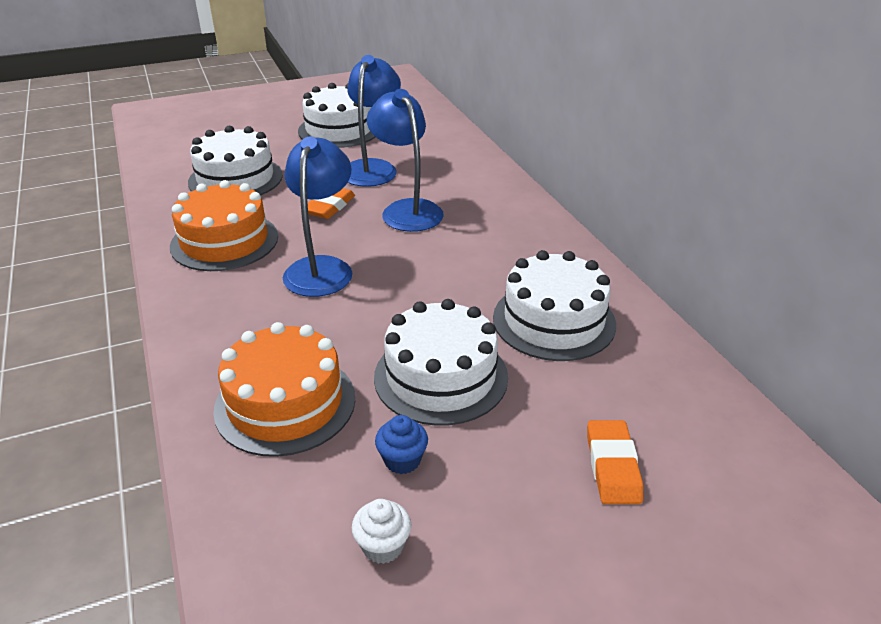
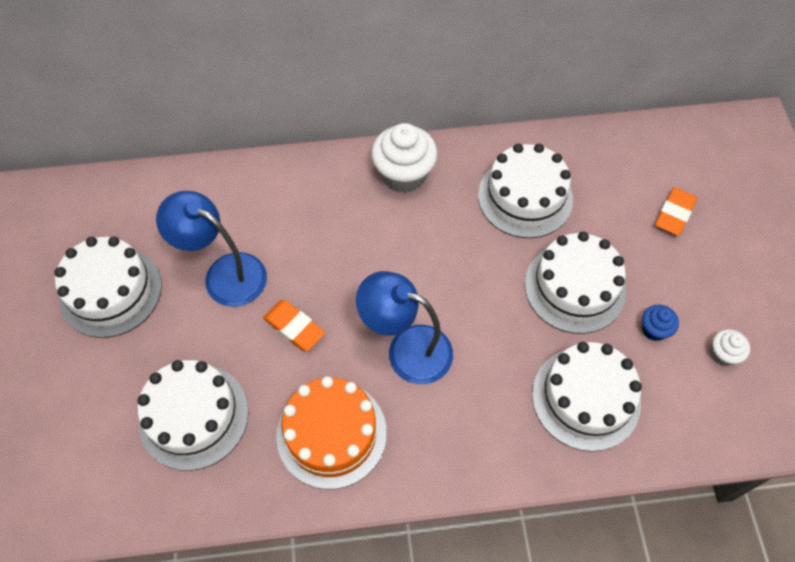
camera: 75 degrees left, 25 degrees up
(285, 403) = (586, 398): orange cake -> white cake
(407, 209) = (325, 259): blue lamp -> none
(532, 236) = (404, 175): none -> white cupcake
(612, 466) = (674, 214): orange eraser -> orange eraser turned 75 degrees counterclockwise

